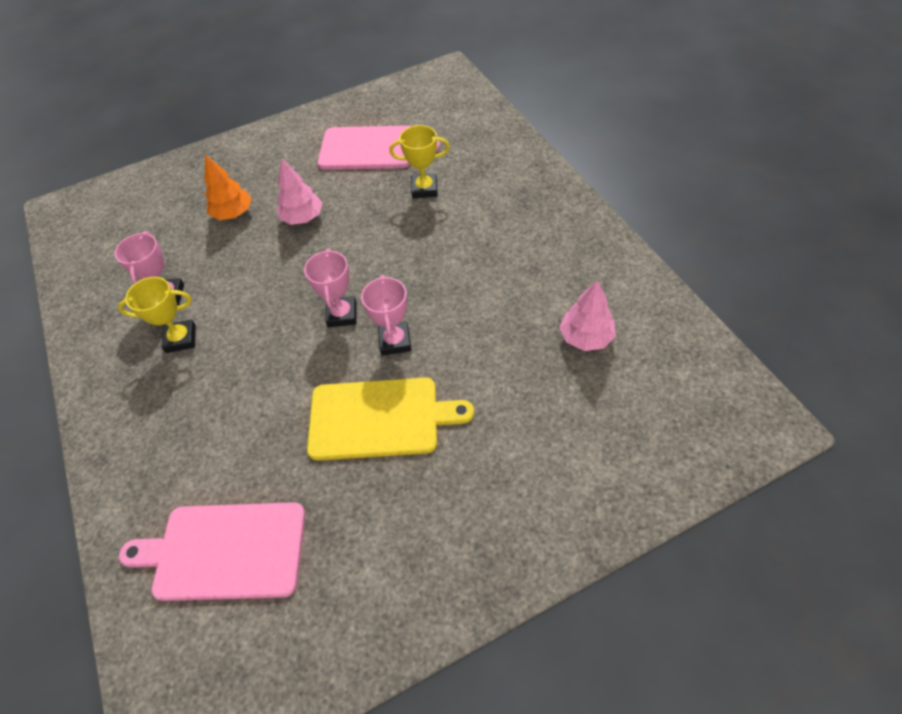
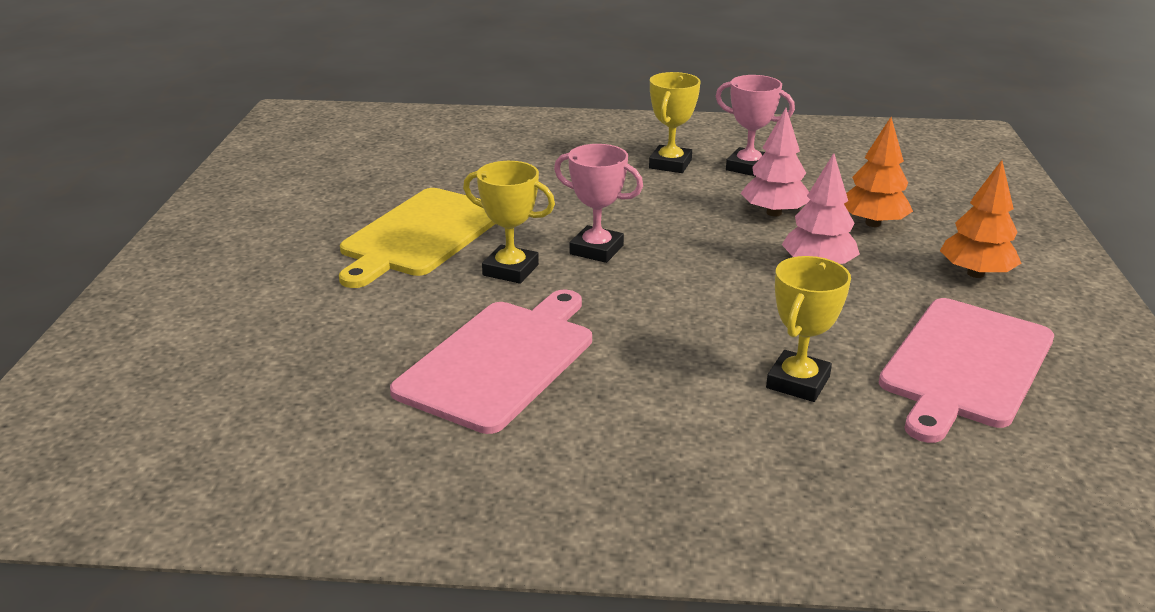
camera: 115 degrees right, 25 degrees down
(224, 551) = (399, 147): pink cutting board -> pink cutting board (500, 361)
(276, 164) = (975, 274): none -> orange tree
(395, 341) = (510, 270): pink trophy -> yellow trophy
(585, 337) = (320, 407): pink tree -> pink tree (774, 213)

